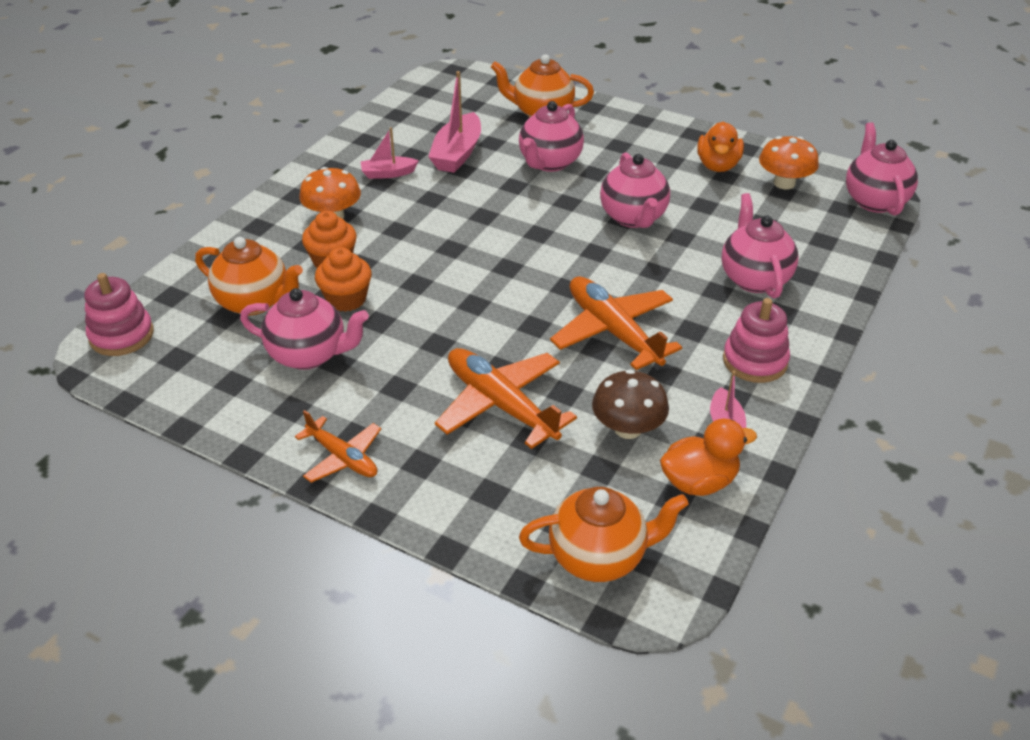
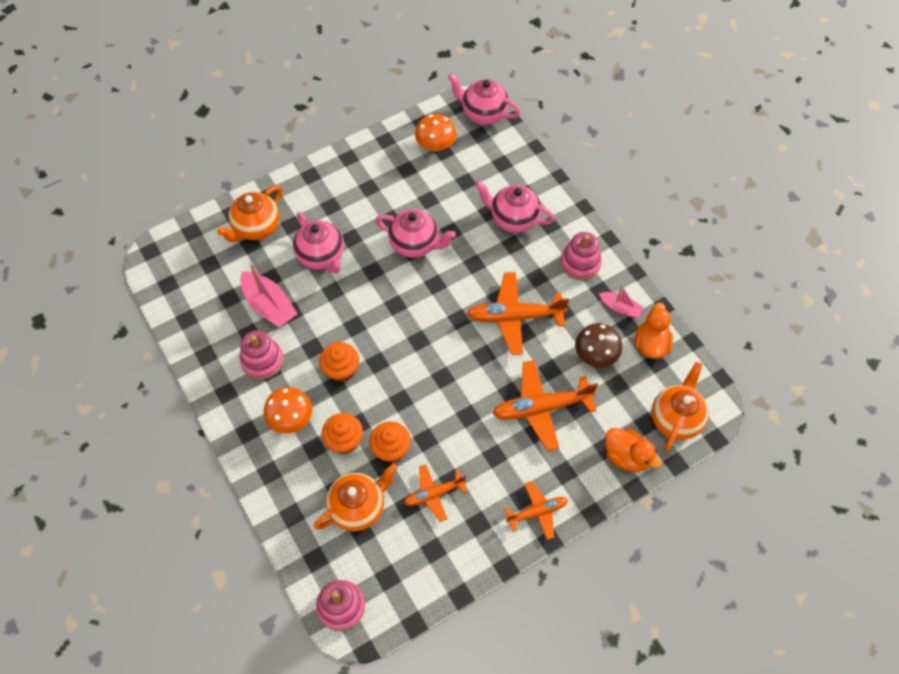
camera: 60 degrees left, 20 degrees up
(309, 355) = (434, 494): pink teapot -> orange plane
(388, 173) = (262, 360): pink boat -> pink stacking toy
(420, 227) = (341, 369): none -> orange cupcake
(717, 165) = (393, 166): orange duck -> orange duck (626, 456)

